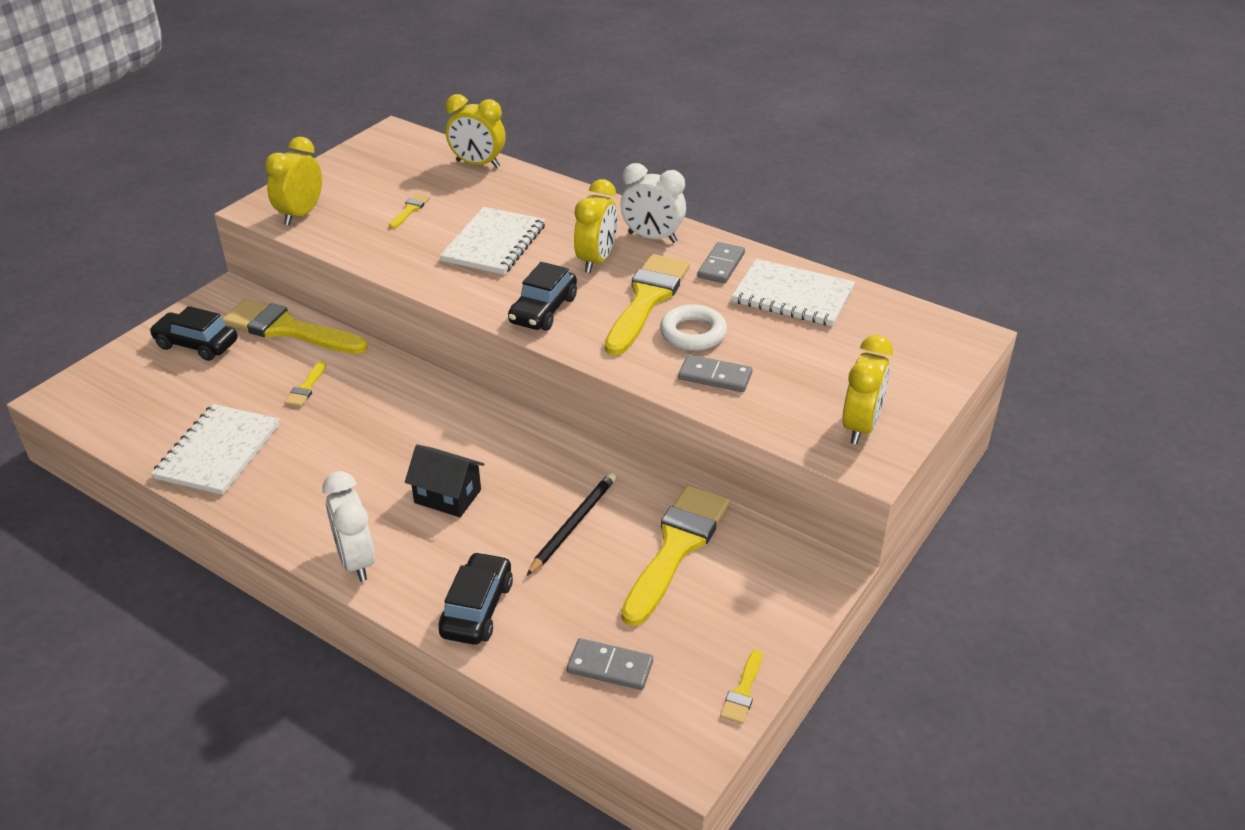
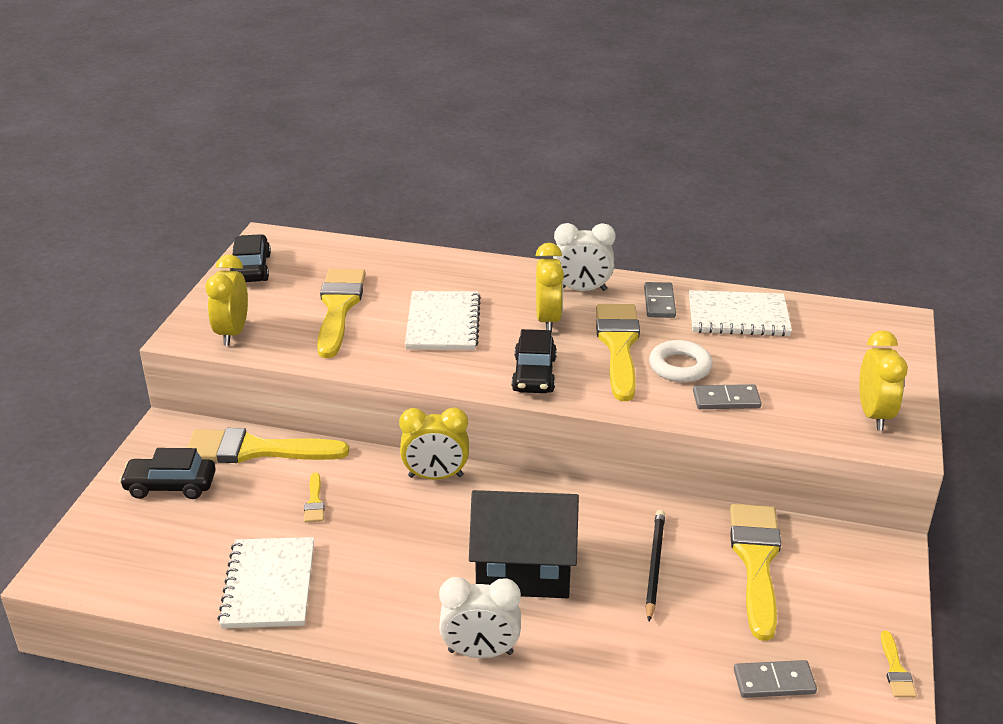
camera: 20 degrees left, 5 degrees down
(356, 561) = (480, 652): white clock -> white clock turned 45 degrees counterclockwise
(410, 210) = (339, 308): yellow brush -> yellow brush, size x2.33
(447, 496) = (524, 569): black house -> black house, size x1.74
(477, 609) = (623, 664): black car -> black car (251, 268)
(478, 164) = (372, 253): yellow clock -> yellow clock (435, 476)

